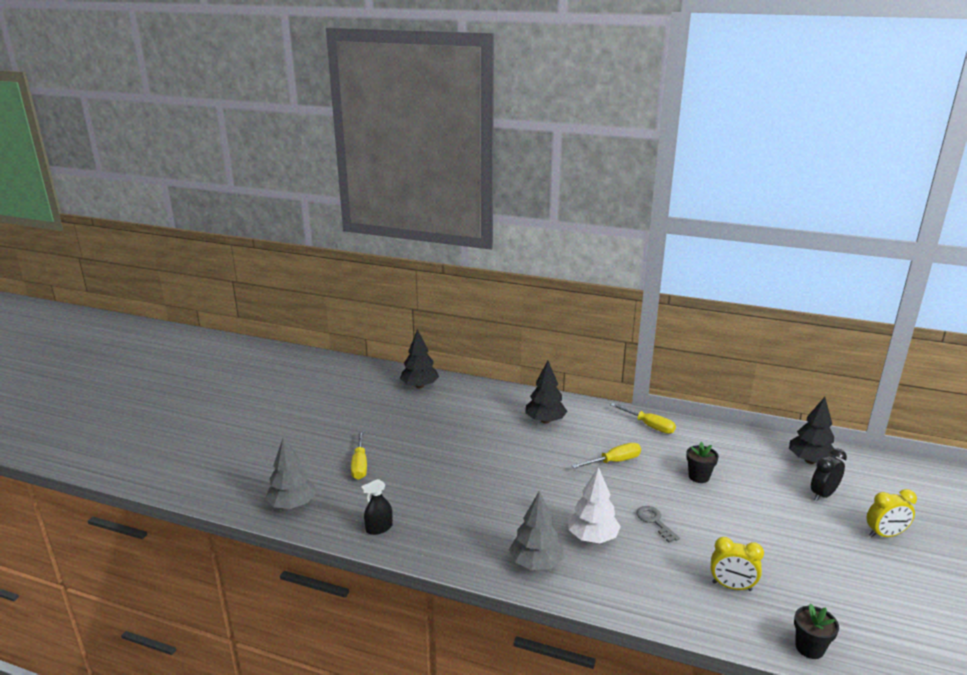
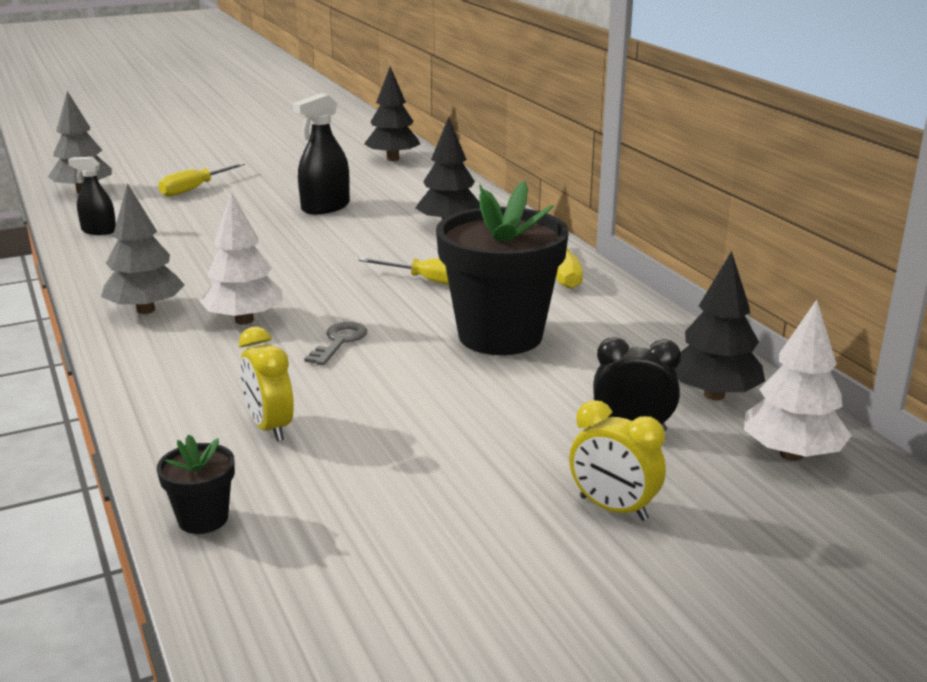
camera: 45 degrees right, 0 degrees up
(463, 440) = (325, 207): none -> black spray bottle
(699, 476) = (500, 336): black flower pot -> black flower pot, size x2.30
(873, 473) = (791, 454): none -> white tree

